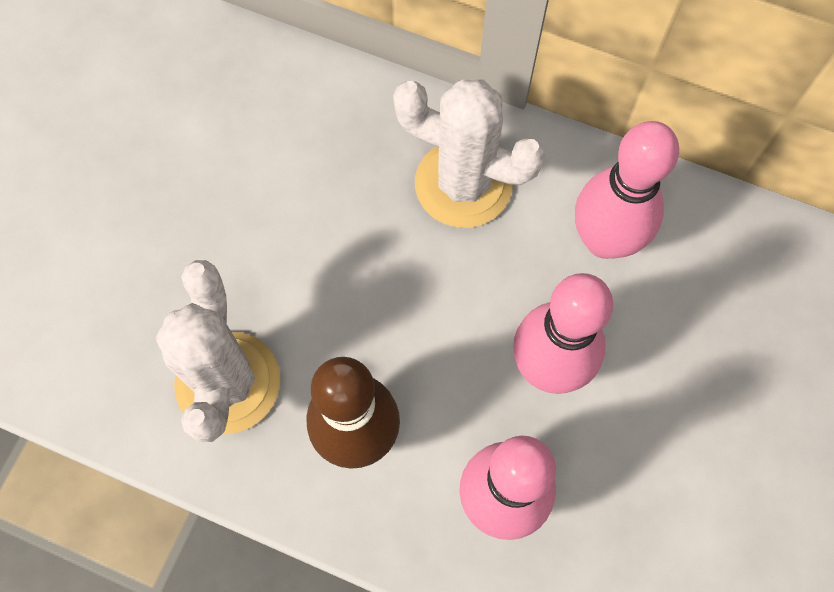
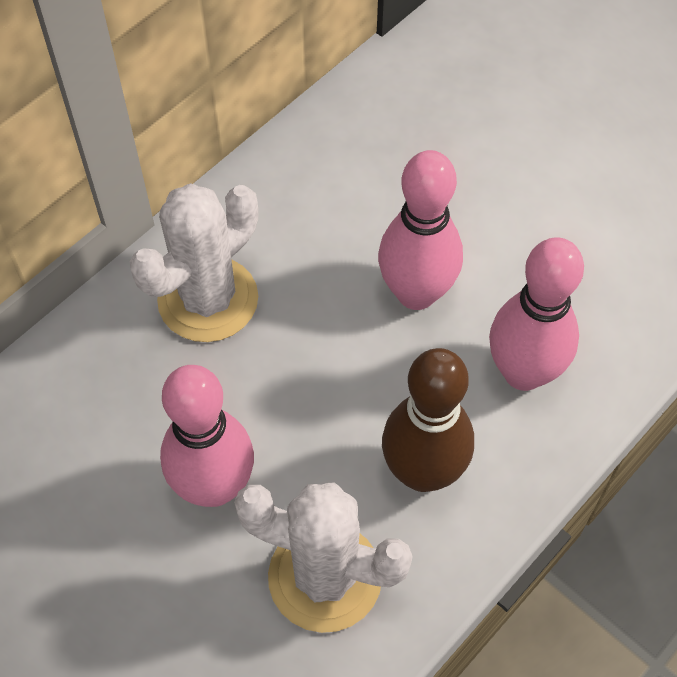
camera: 70 degrees left, 10 degrees down
(604, 240) = (316, 208): pink bowling pin -> pink bowling pin (214, 486)

